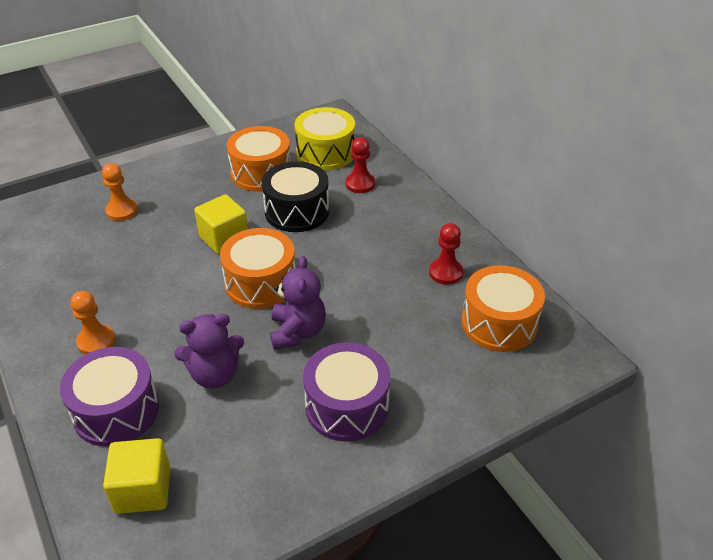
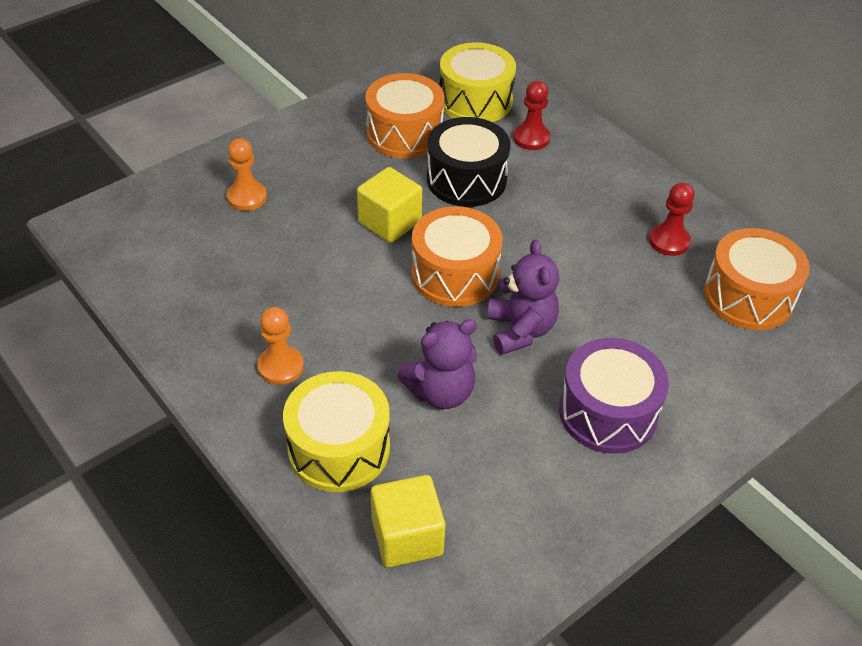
camera: 10 degrees left, 5 degrees up
(116, 411) = (339, 448): purple drum -> yellow drum

